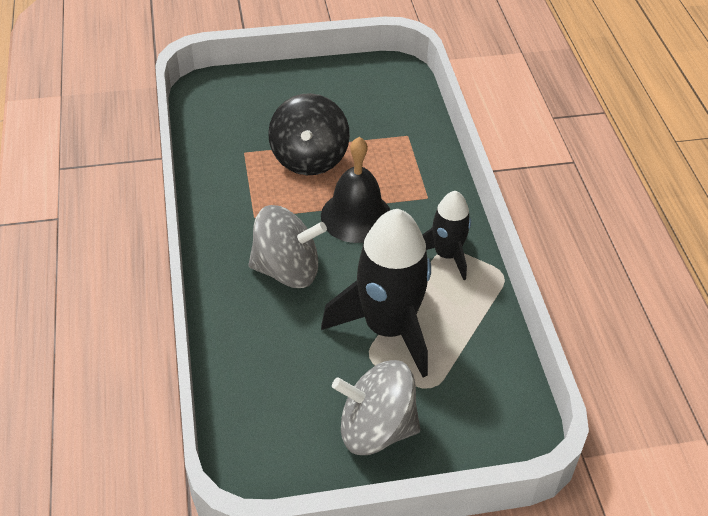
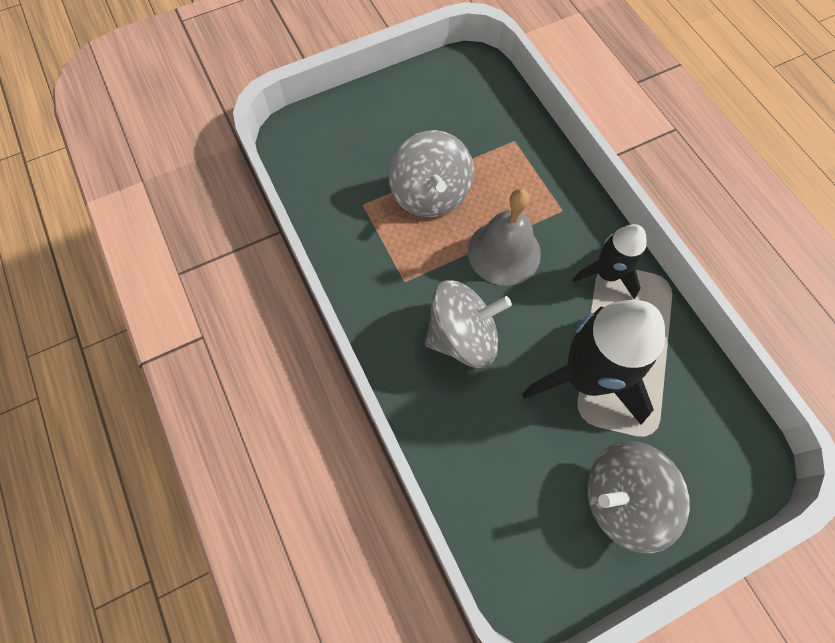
camera: 15 degrees left, 20 degrees up
(309, 158) = (430, 194): black spinning top -> grey spinning top
(356, 216) = (504, 252): black bell -> grey bell

